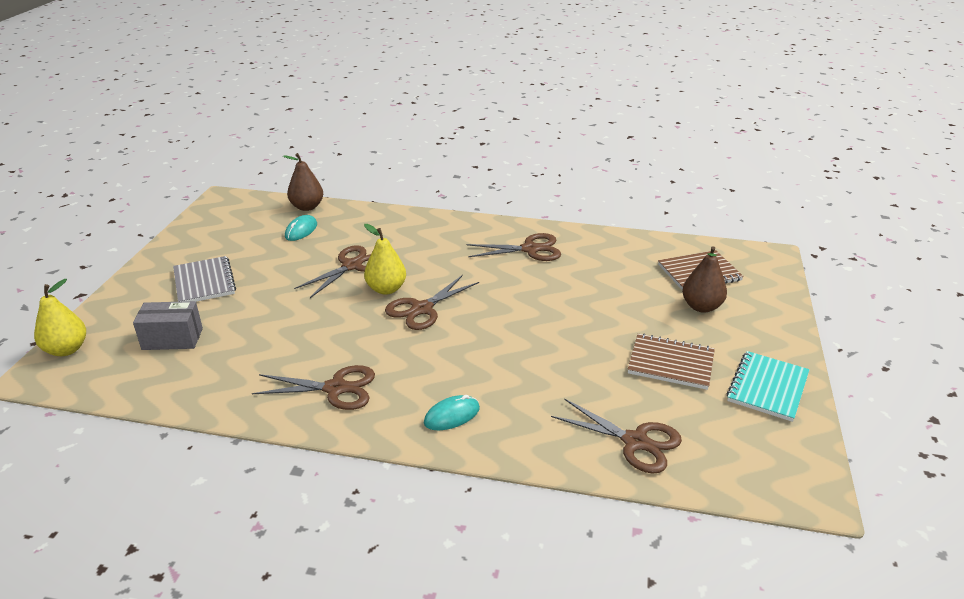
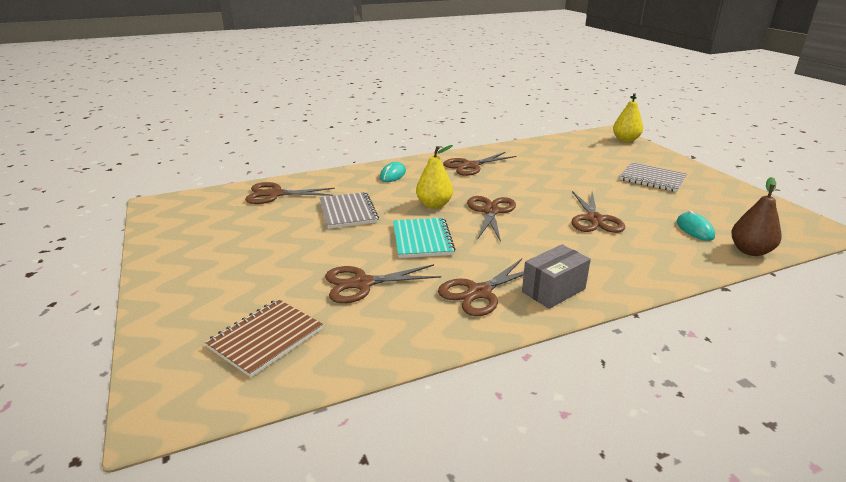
camera: 145 degrees right, 5 degrees down
(172, 339) = (593, 156): grey box -> grey box (553, 290)
(386, 289) = (538, 214): yellow pear -> yellow pear (434, 205)
(564, 368) = (348, 212): none -> grey notebook
(608, 285) = (362, 284): none -> brown scissors
(670, 363) = (267, 239): brown notebook -> none
(701, 307) = (253, 295): brown pear -> none
(767, 387) = (181, 247): turquoise notebook -> turquoise notebook (422, 239)

